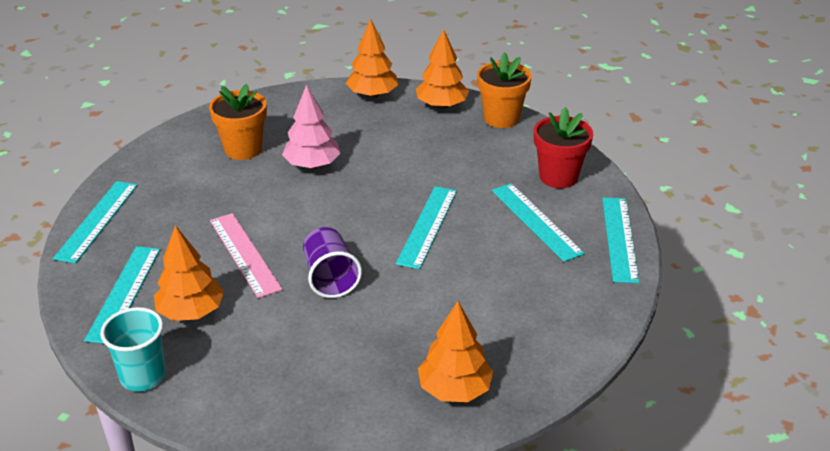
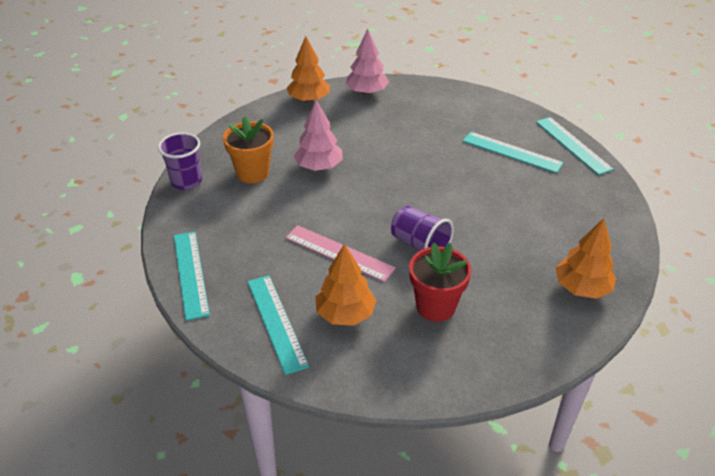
camera: 30 degrees left, 5 degrees up
(143, 376) = (361, 380): turquoise cup -> none
(176, 136) = (186, 181): none -> purple cup
(427, 226) = (447, 182): turquoise ruler -> none
(442, 105) = (367, 92): orange tree -> pink tree
(501, 118) = (416, 88): orange flower pot -> none
(558, 177) = (494, 117): red flower pot -> red flower pot (435, 306)

